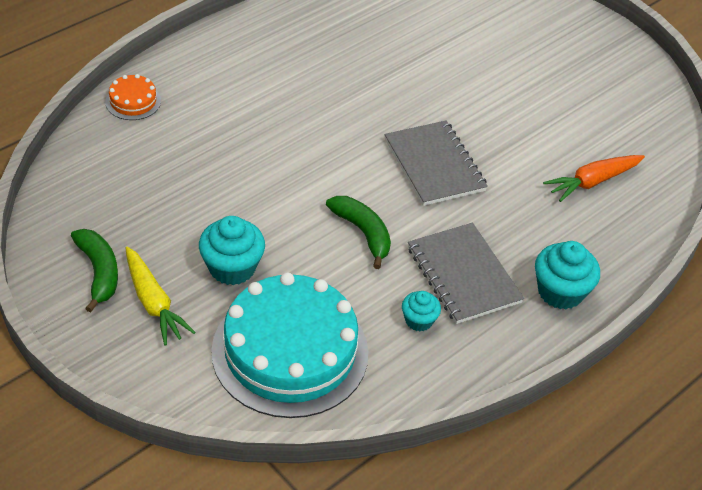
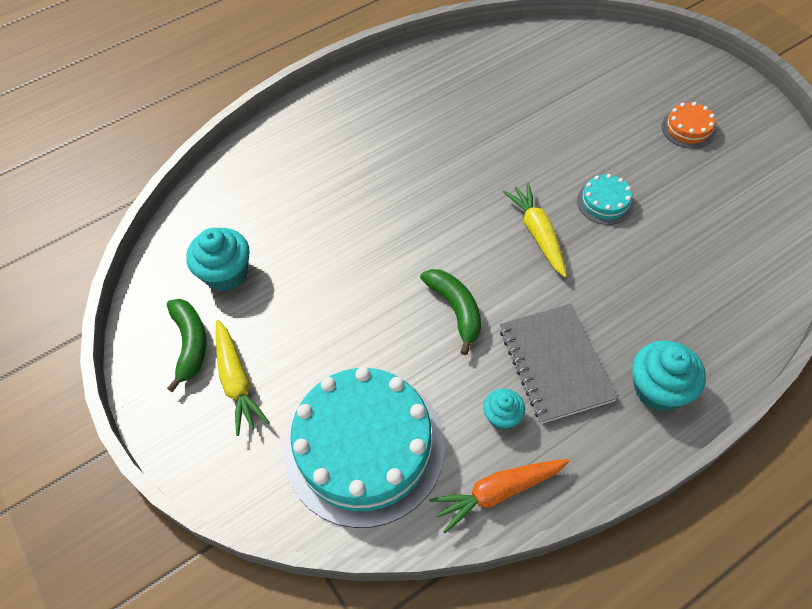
camera: 15 degrees right, 10 degrees up
(133, 101) = (251, 157): orange cake -> orange cake (688, 129)
(232, 267) = (319, 344): turquoise cupcake -> turquoise cupcake (226, 273)
(434, 165) = (537, 233): grey notebook -> yellow carrot
(496, 136) = (605, 202): none -> turquoise cake
(592, 182) = (704, 257): orange carrot -> orange carrot (498, 492)

